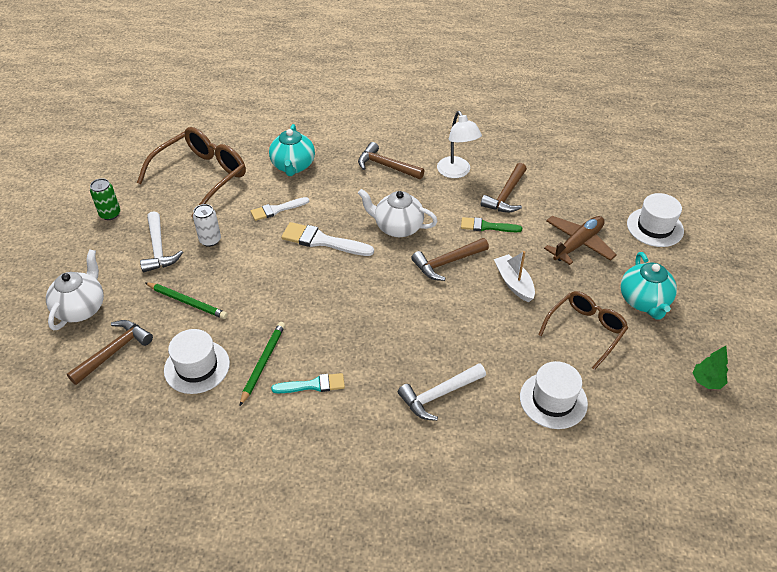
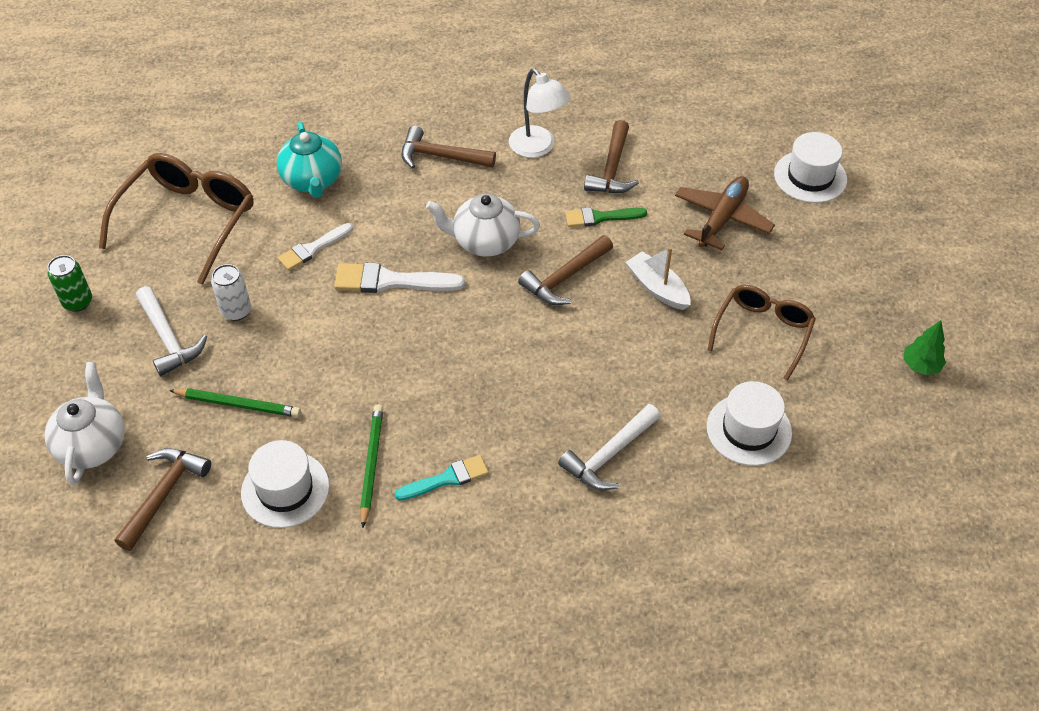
camera: 15 degrees left, 5 degrees up
(644, 301) = (822, 279): turquoise teapot -> none

